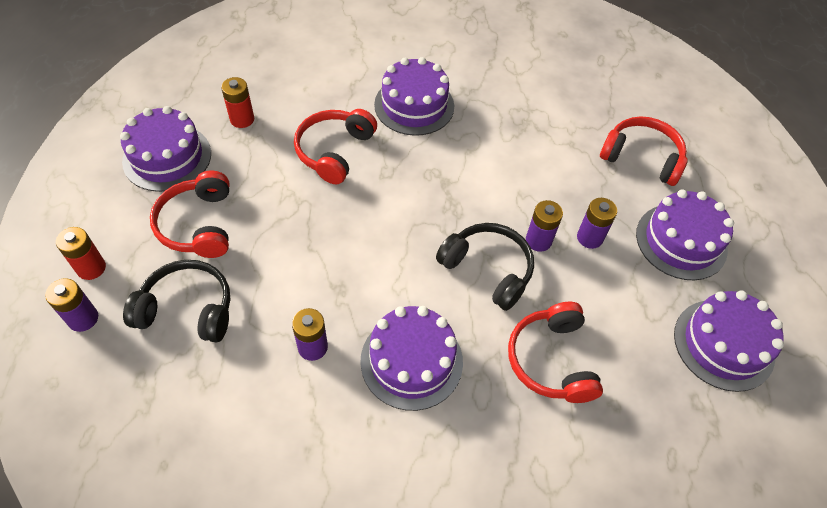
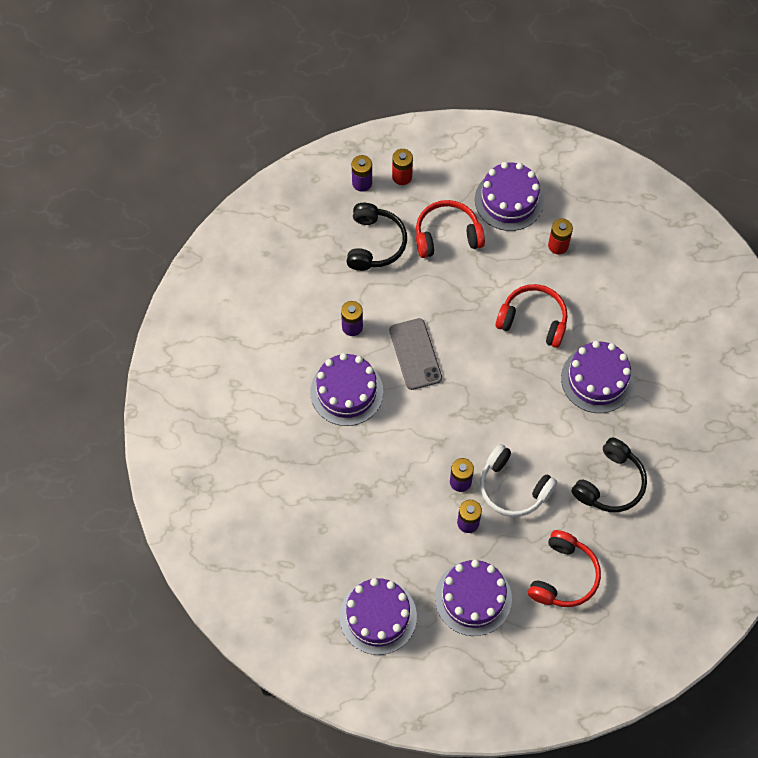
camera: 90 degrees right, 10 degrees up
(364, 274) = (415, 354): none -> grey phone
(488, 269) = (428, 442): black headphones -> black headphones (610, 483)
(543, 191) = (513, 487): none -> white headphones
(552, 360) = (354, 487): red headphones -> none

